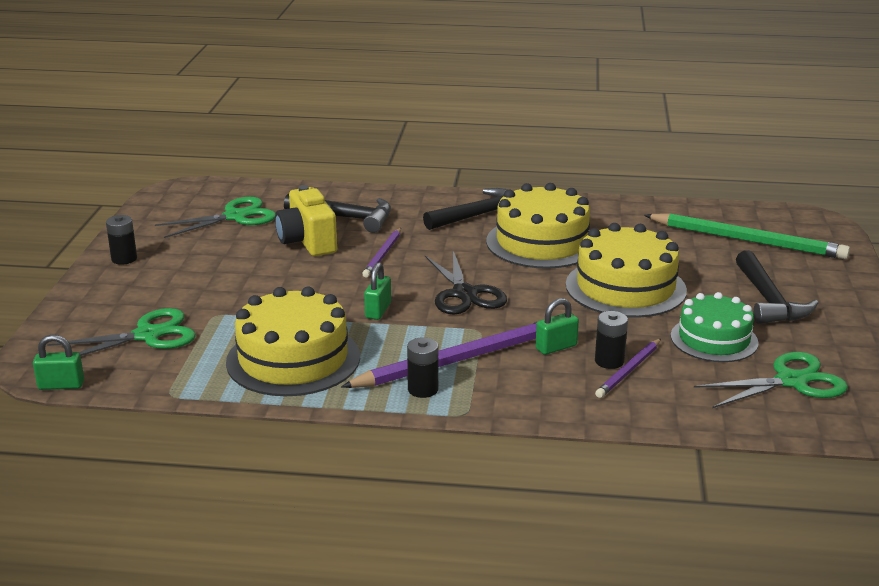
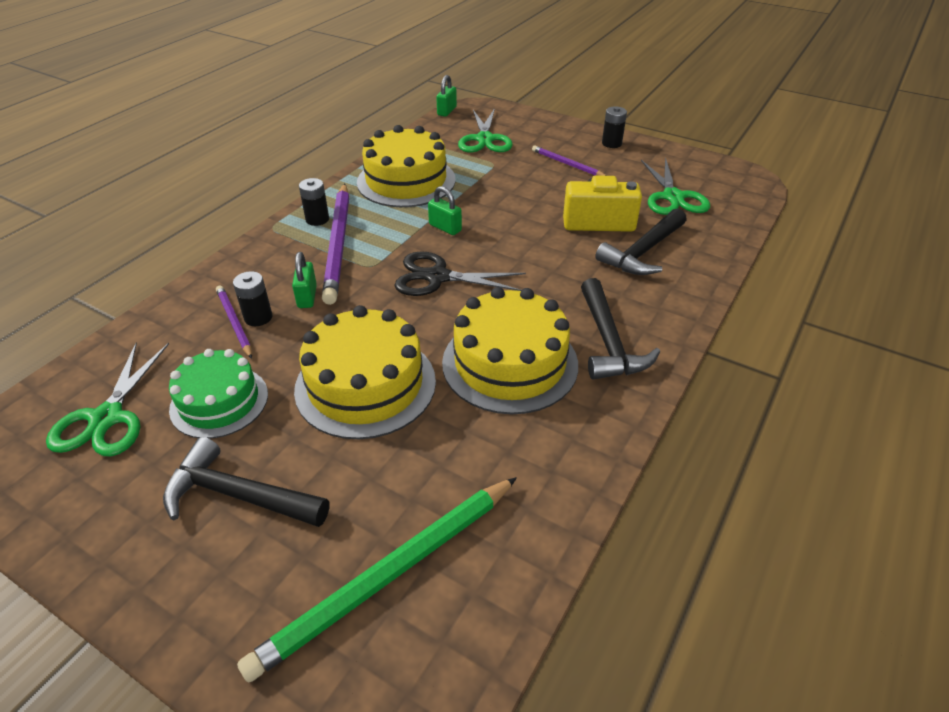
camera: 115 degrees right, 15 degrees up
(383, 255) = (546, 254): purple pencil -> purple pencil (567, 164)

